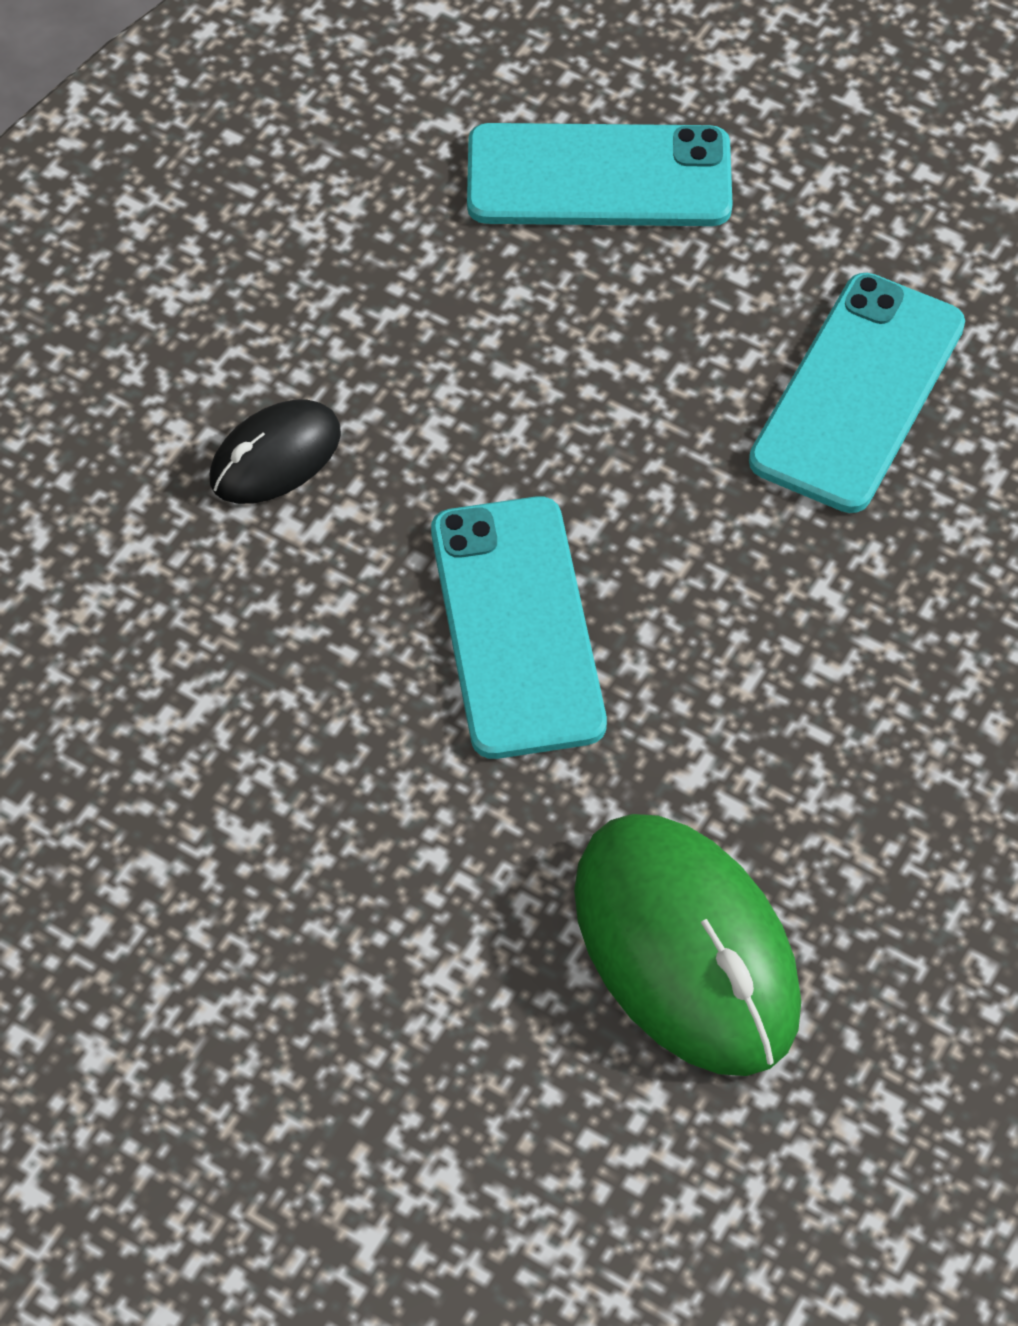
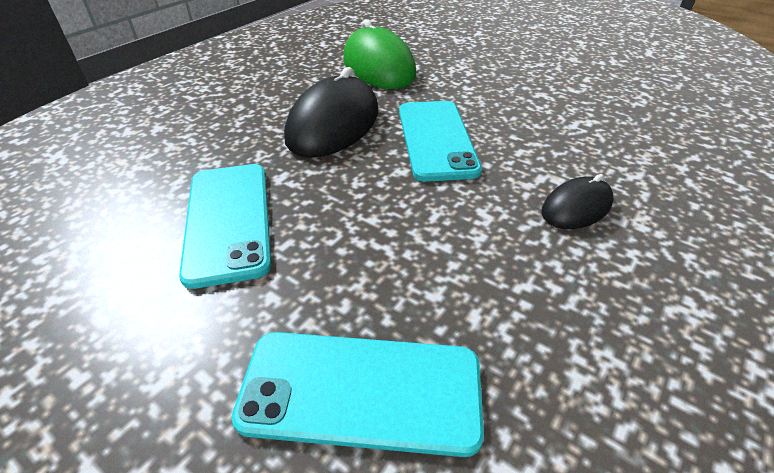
camera: 175 degrees left, 15 degrees down
(748, 664) = (334, 125): none -> black mouse
(857, 393) = (228, 220): turquoise phone -> turquoise phone turned 45 degrees counterclockwise

